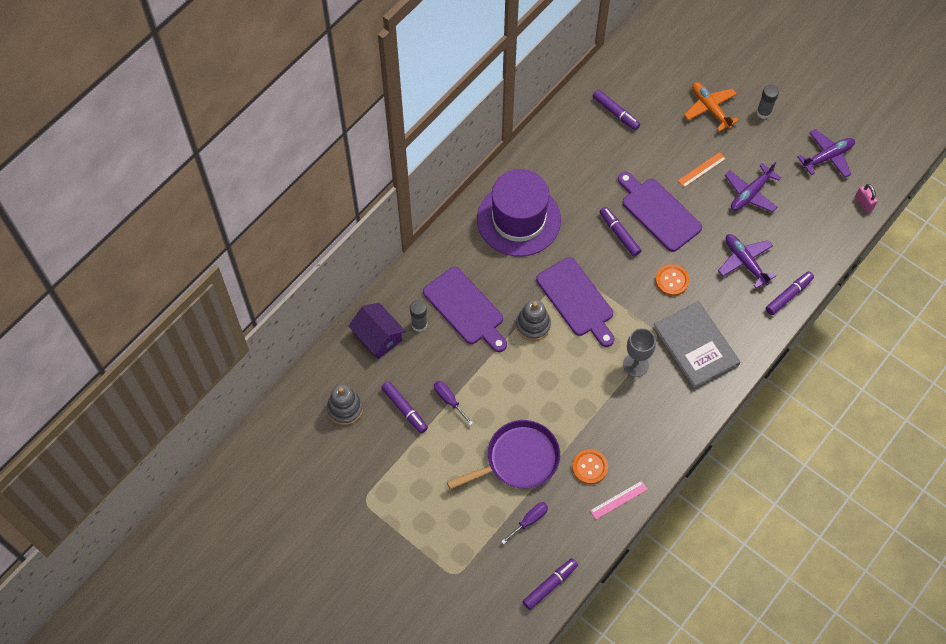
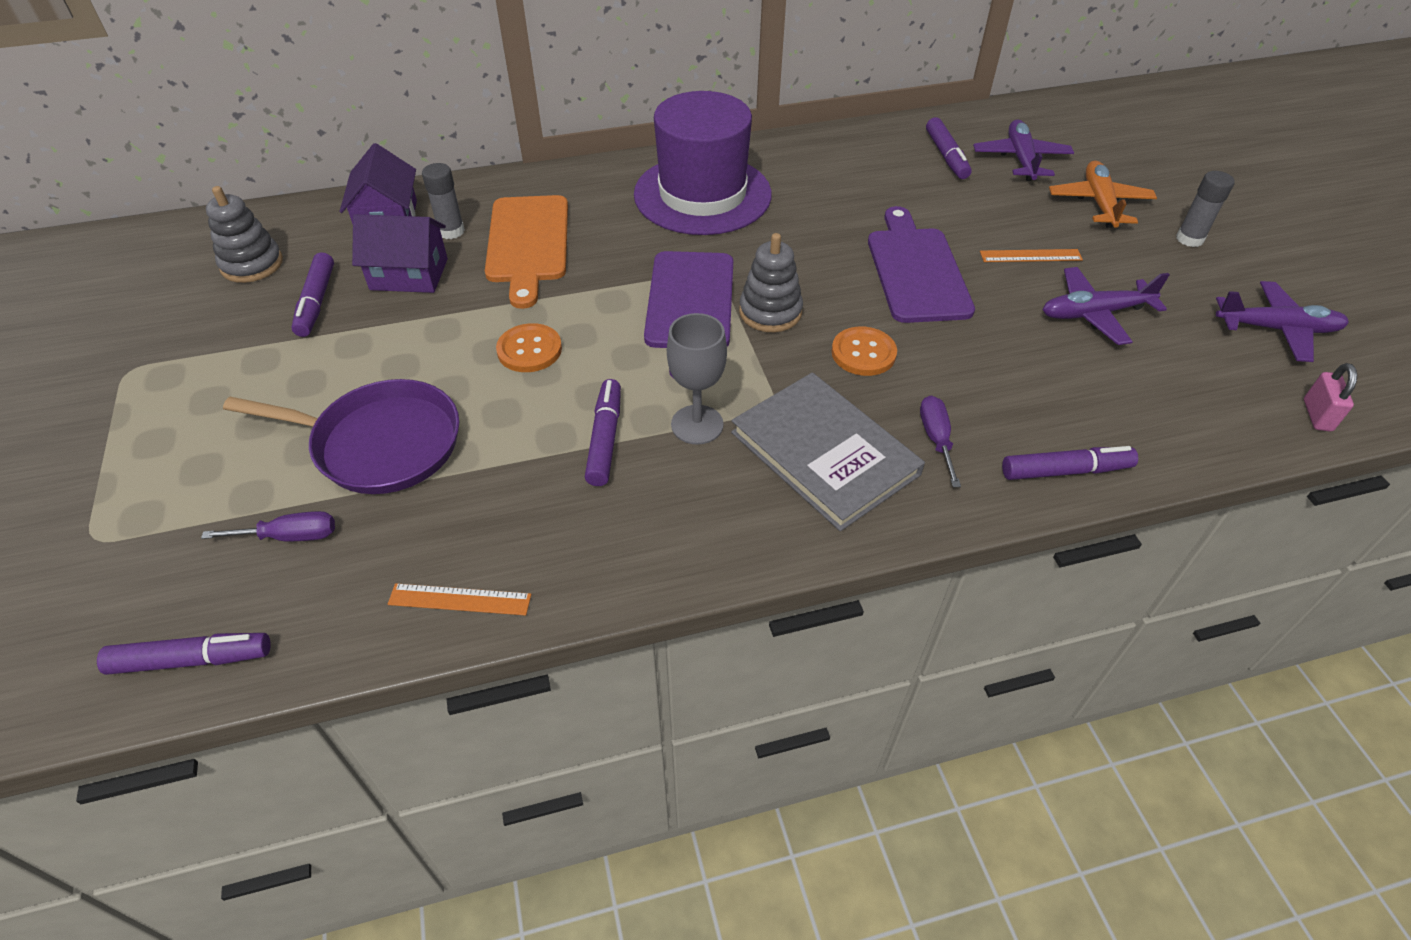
camera: 35 degrees right, 15 degrees down
(429, 365) = (409, 274): none -> purple house
(449, 400) = (382, 322): purple screwdriver -> purple screwdriver (936, 439)
(465, 309) = (528, 244): purple cutting board -> orange cutting board
(533, 325) = (595, 302): grey stacking toy -> grey stacking toy (770, 312)
(589, 467) = (470, 520): orange button -> orange button (529, 350)
(618, 500) = (460, 599): pink ruler -> orange ruler
(619, 234) = (831, 267): purple marker -> purple marker (605, 439)
(695, 346) = (824, 453): grey book -> grey book turned 45 degrees counterclockwise
(744, 262) = (1015, 388): purple plane -> purple plane (1020, 159)

